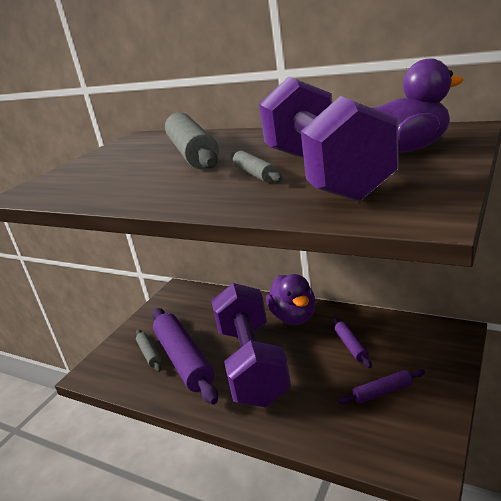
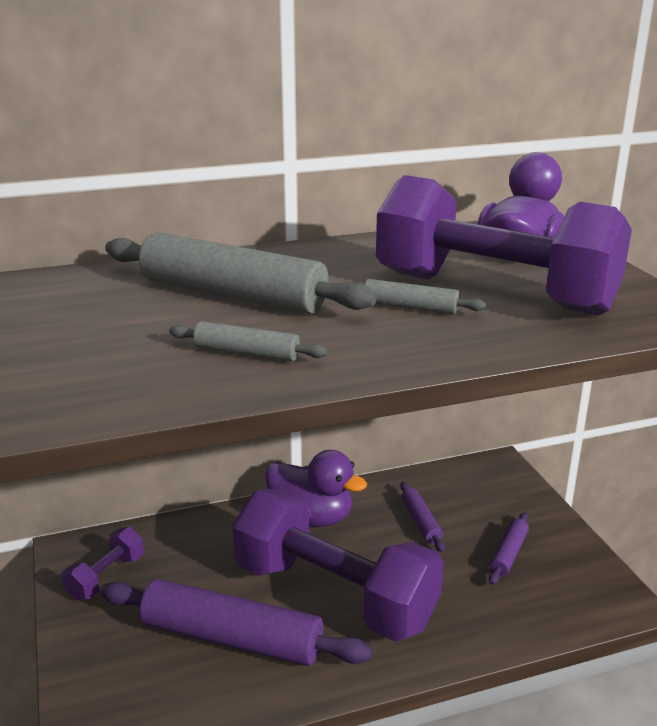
camera: 50 degrees left, 0 degrees up
(149, 354) = (161, 659): grey rolling pin -> grey rolling pin (247, 353)
(174, 307) = (106, 577): none -> purple dumbbell
(351, 346) = (420, 522): purple rolling pin -> purple rolling pin turned 45 degrees clockwise

